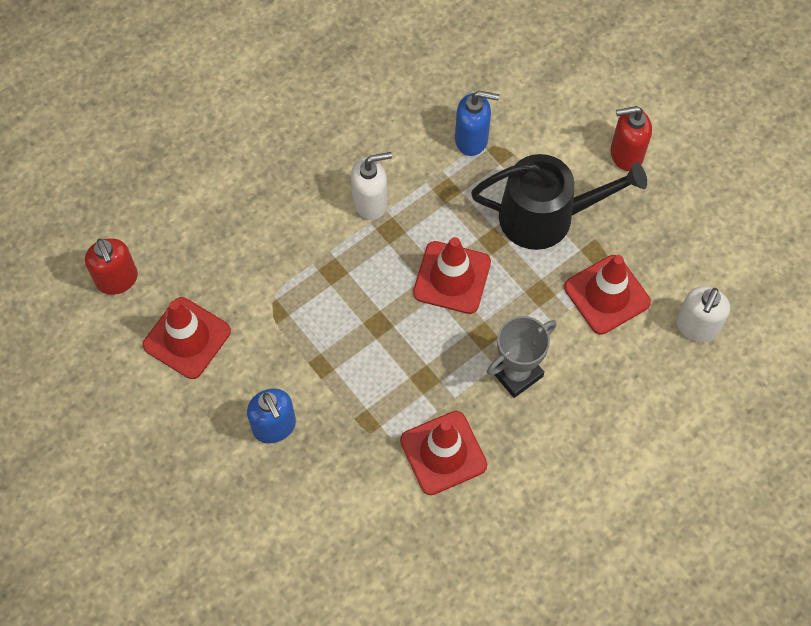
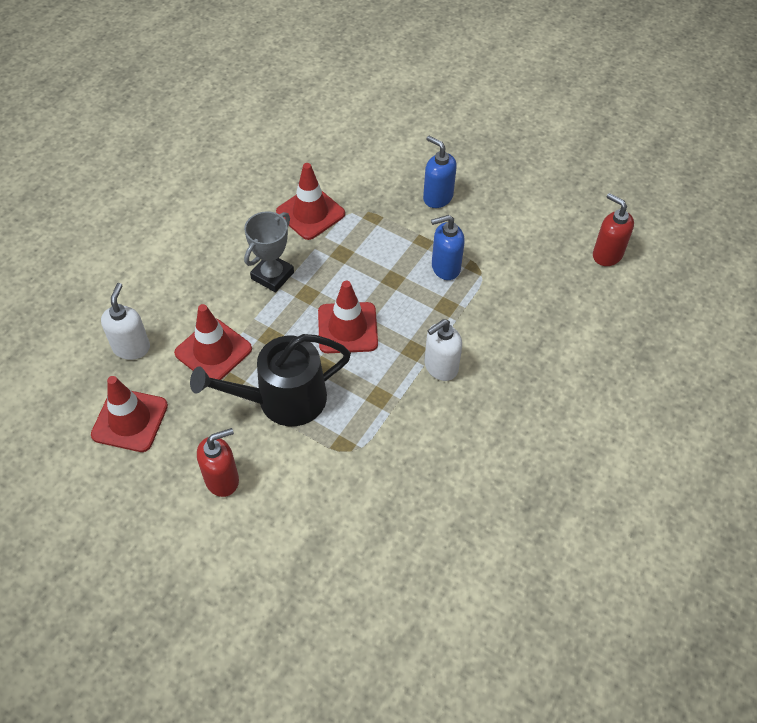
camera: 160 degrees right, 10 degrees down
(187, 338) = (531, 232): red traffic cone -> red traffic cone (130, 420)
(472, 139) = (373, 449): blue soap dispenser -> blue soap dispenser (445, 267)

